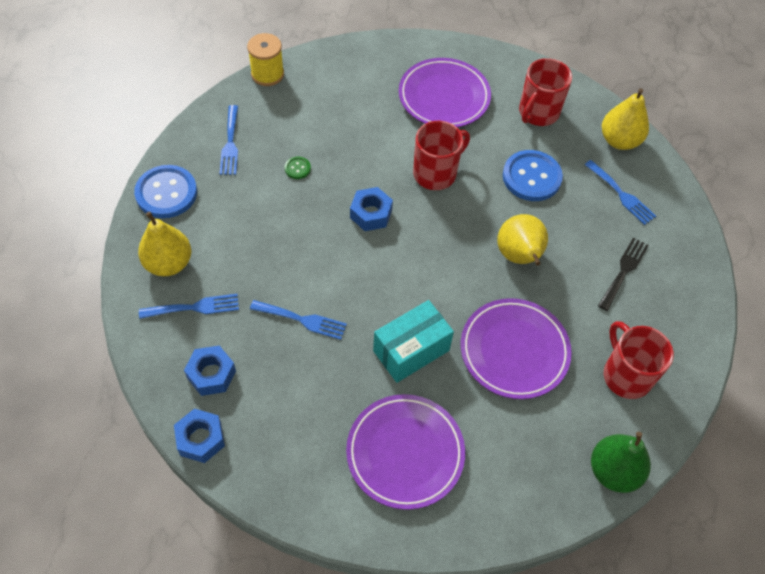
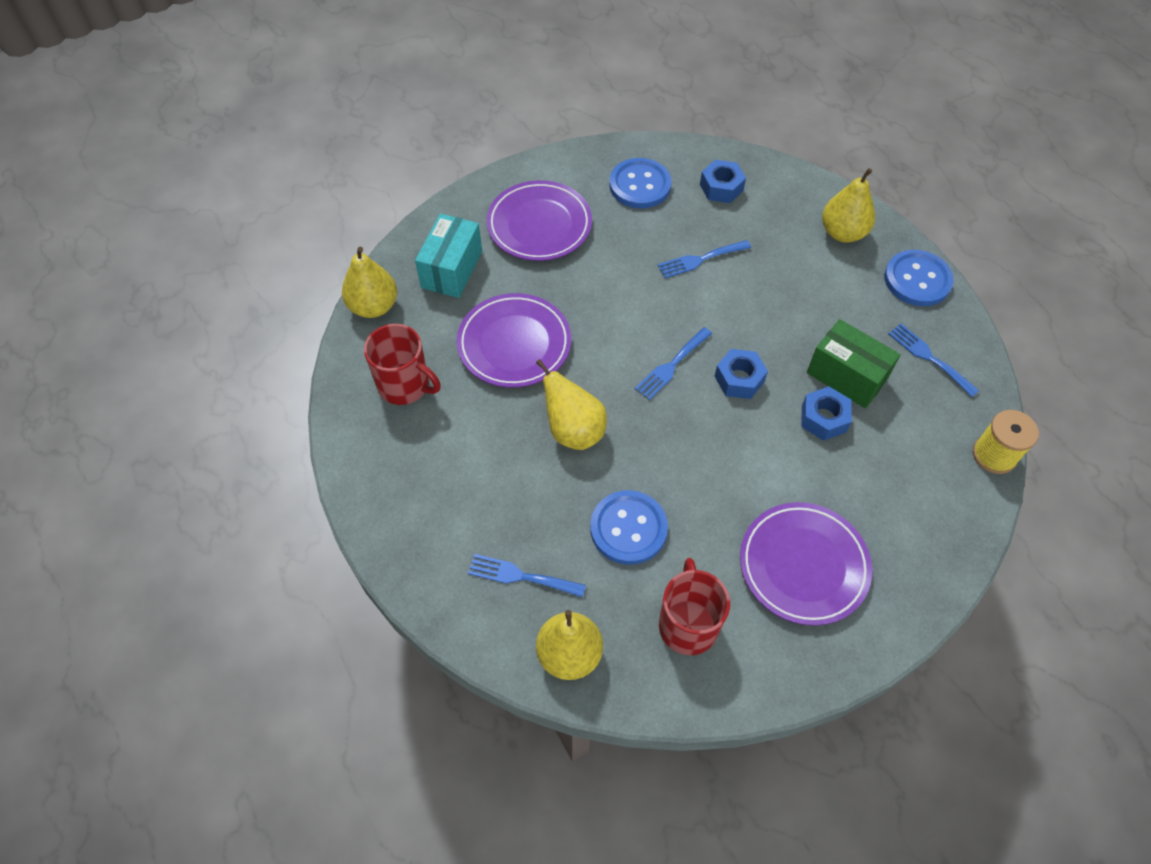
camera: 145 degrees right, 0 degrees up
(194, 307) = (785, 217): blue fork -> blue fork (671, 366)
(201, 439) = (683, 151): blue nut -> blue nut (823, 418)
(277, 430) = (640, 185): none -> blue button
(297, 168) = (846, 376): green button -> green box
(411, 350) = (597, 291): turquoise box -> turquoise box (452, 269)
(436, 173) = (723, 463): red mug -> none
(613, 471) = (373, 306): green pear -> yellow pear
(623, 271) = (464, 484): black fork -> none

